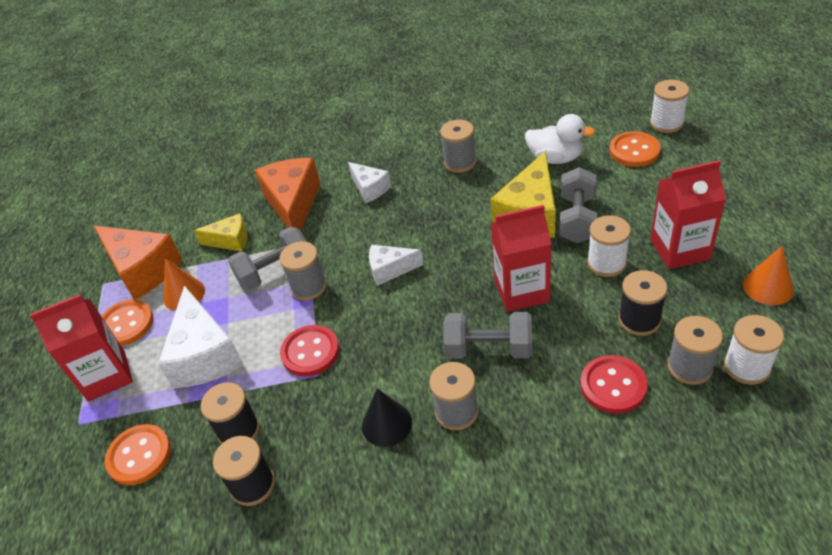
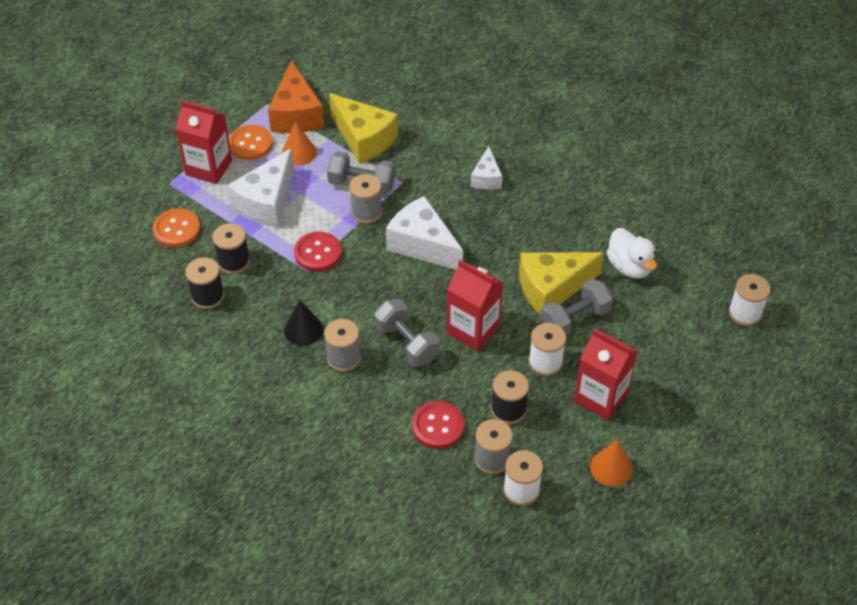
camera: 40 degrees right, 5 degrees up
(230, 241) = (363, 139): yellow cheese -> yellow cheese, size x1.78
(293, 204) = (429, 146): orange cheese -> none
(390, 270) = (422, 245): white cheese -> white cheese, size x1.78
(460, 162) = (566, 211): grey spool -> none
(634, 151) = (688, 311): orange button -> none

